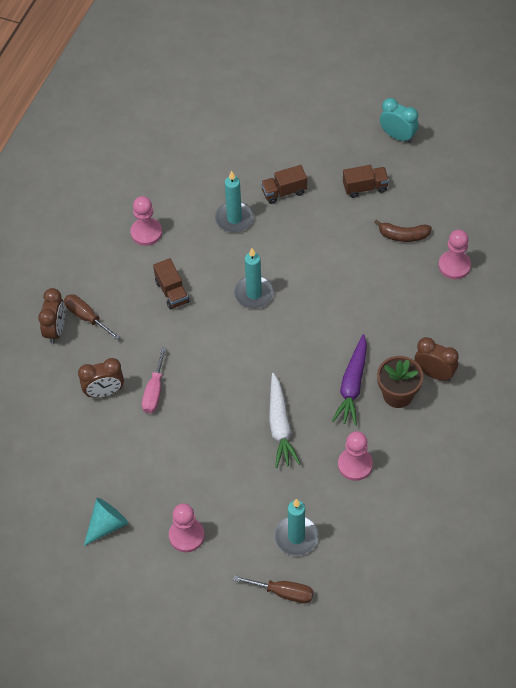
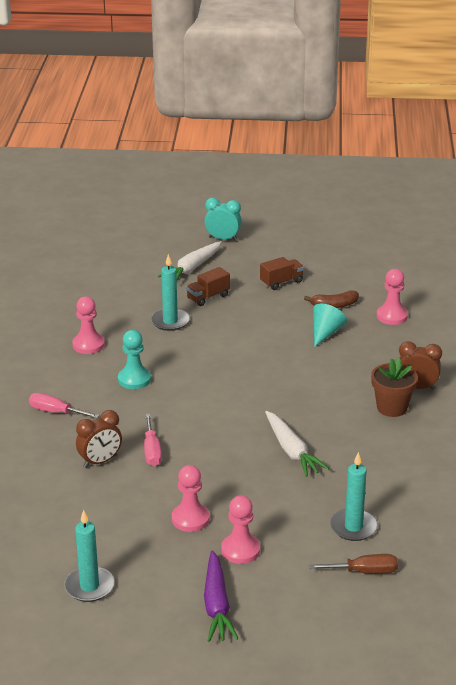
camera: 20 degrees left, 25 degrees down
(56, 330) = (28, 427): brown clock -> none
(86, 317) = (55, 412): brown screwdriver -> pink screwdriver
(107, 525) = (151, 560): turquoise cone -> turquoise cone (325, 333)
(172, 292) = (134, 379): brown truck -> turquoise pawn
(254, 294) = (216, 366): turquoise candle -> turquoise candle (89, 586)
(284, 145) = (192, 268): none -> white carrot
(352, 385) = (345, 410): purple carrot -> purple carrot (217, 605)
(355, 465) = (380, 463): pink pawn -> pink pawn (190, 519)
(397, 136) = (292, 247): turquoise clock -> turquoise clock (223, 239)

